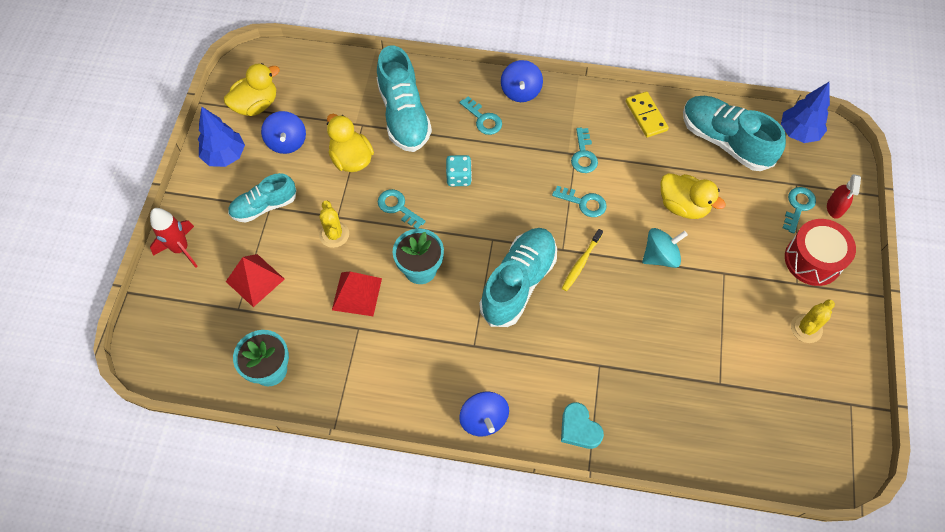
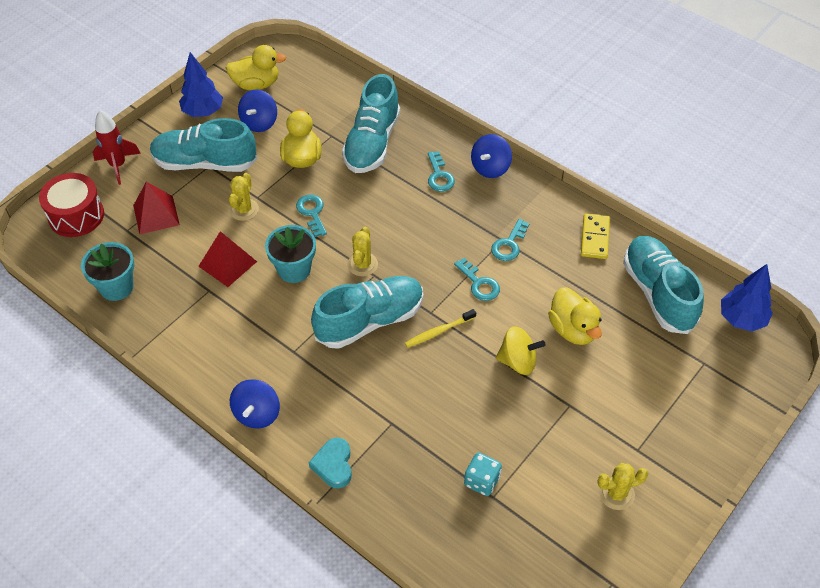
camera: 30 degrees right, 10 degrees down
(264, 206) = (205, 163): turquoise shoe -> turquoise shoe, size x1.59
(458, 177) = (382, 213): turquoise dice -> turquoise dice (481, 481)
(476, 234) = (362, 264): none -> yellow cactus
(660, 256) = (518, 361): turquoise spinning top -> yellow spinning top
(798, 206) = (690, 384): turquoise key -> none
(813, 260) = (670, 438): red drum -> red drum (76, 216)
(835, 207) = (730, 402): red spray bottle -> none

